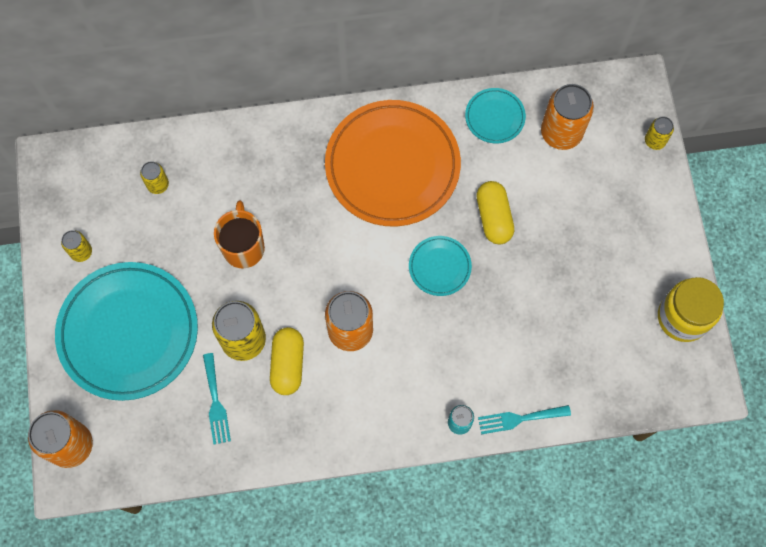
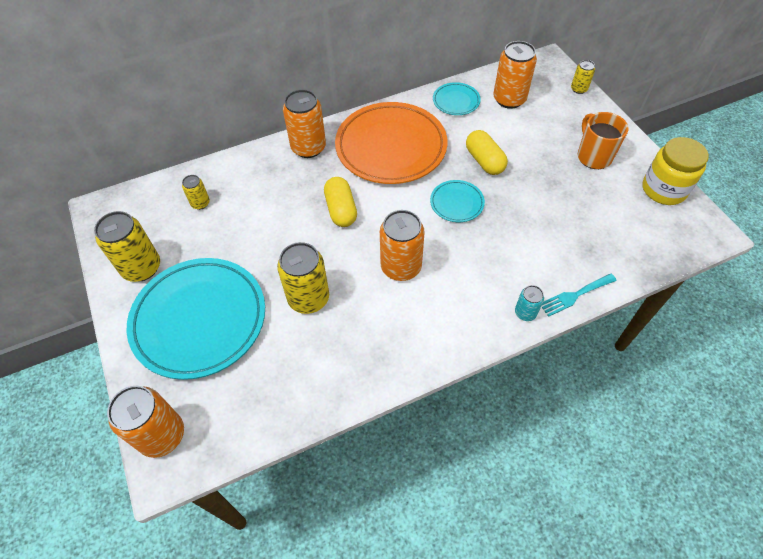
camera: 15 degrees left, 15 degrees down
(81, 252) = (141, 268): yellow can -> yellow can, size x1.93
(216, 403) = (298, 357): turquoise fork -> none
(243, 247) = (287, 229): orange mug -> orange mug (593, 156)
(288, 364) = (355, 307): yellow capsule -> yellow capsule (341, 210)
(297, 139) = (308, 148): none -> orange can

